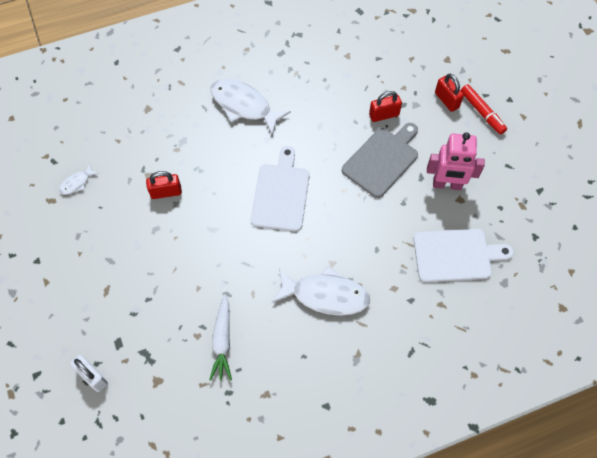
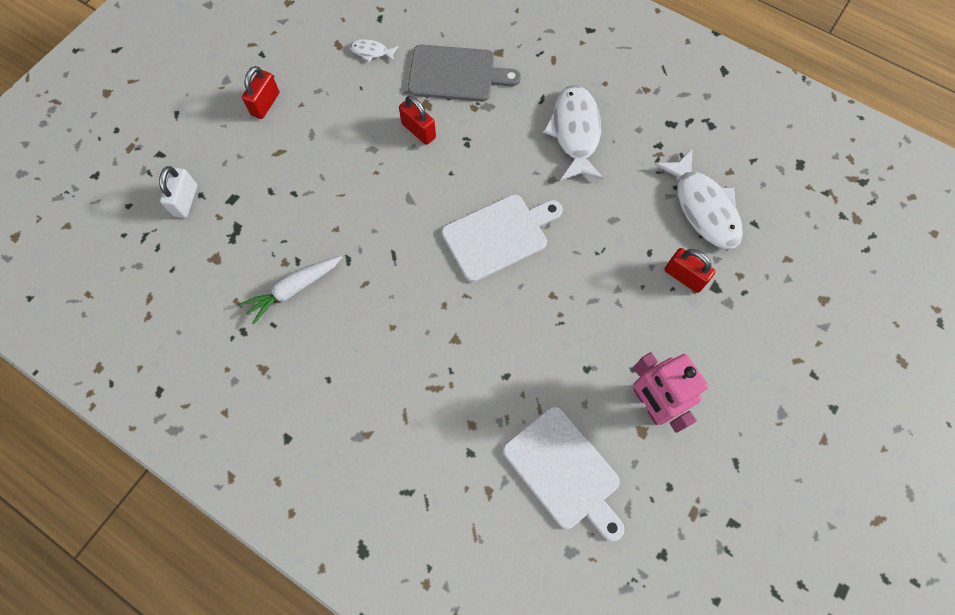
camera: 55 degrees right, 5 degrees up
(325, 295) = (413, 357): white fish -> white fish (703, 208)
(382, 160) = (623, 311): grey cutting board -> grey cutting board (456, 74)
(446, 100) = (765, 334): red padlock -> red padlock (265, 104)
(482, 112) = (785, 385): red marker -> none

